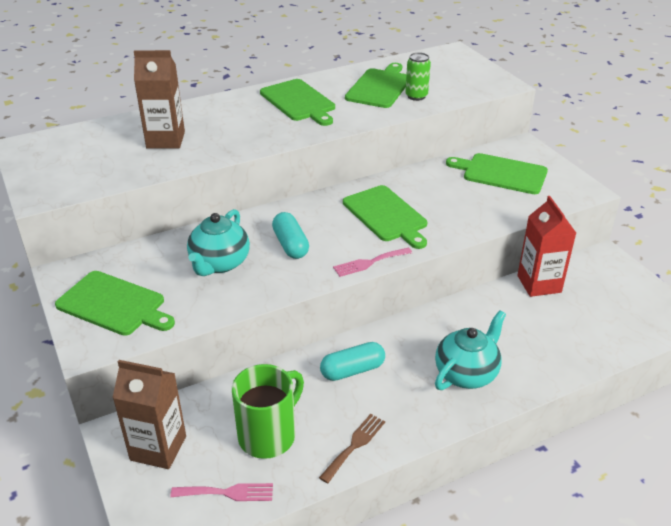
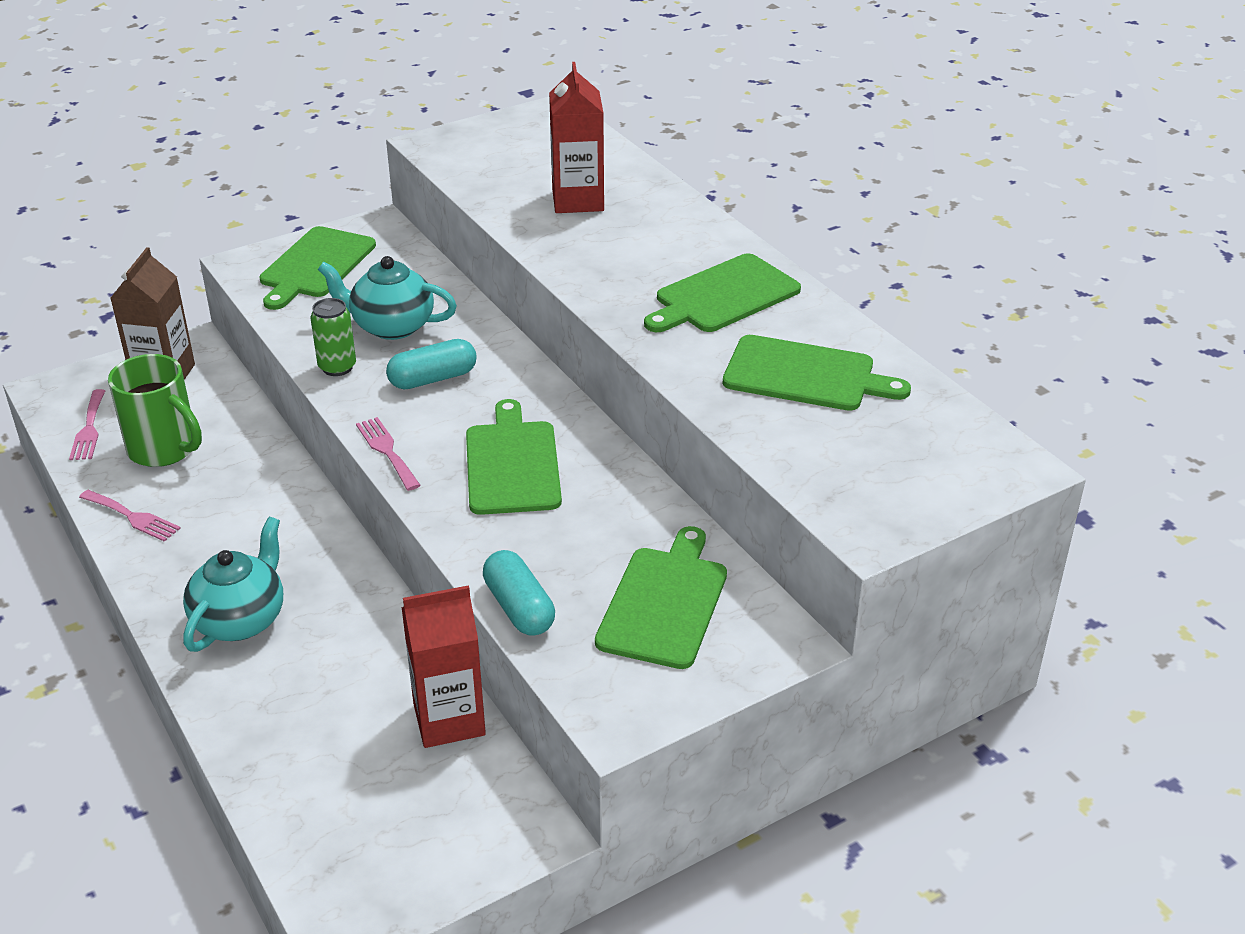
camera: 85 degrees right, 0 degrees up
(165, 140) = (578, 200): brown carton -> red carton
(352, 370) = (263, 509): turquoise capsule -> turquoise capsule (519, 608)
(354, 445) = (132, 517): brown fork -> pink fork
(386, 215) = (512, 464): green cutting board -> green cutting board turned 120 degrees clockwise
(416, 96) = (778, 417): green can -> green can (337, 367)
(467, 373) = (240, 620): turquoise teapot -> turquoise teapot turned 105 degrees counterclockwise

